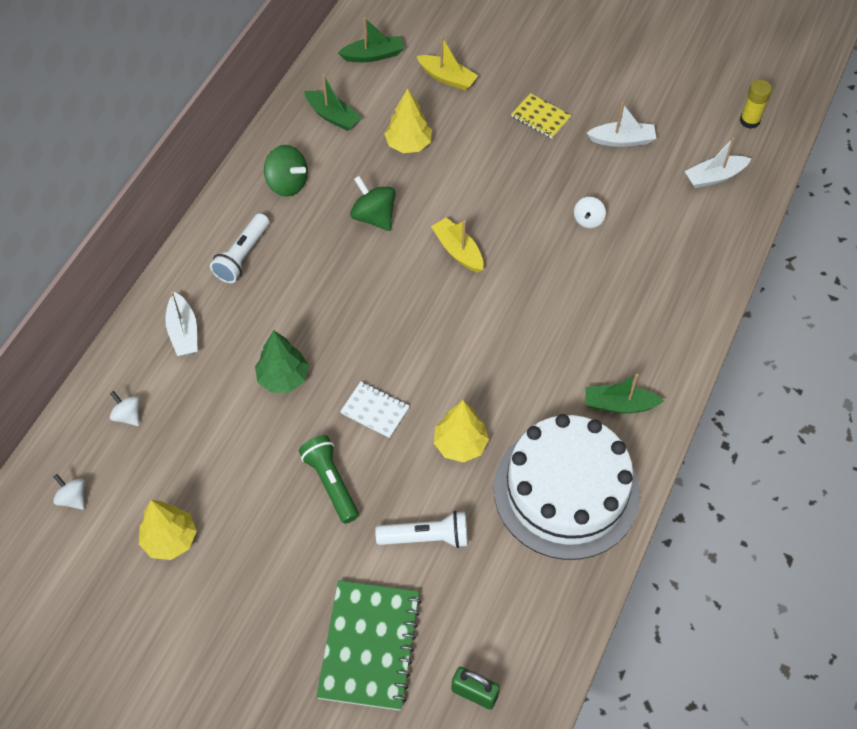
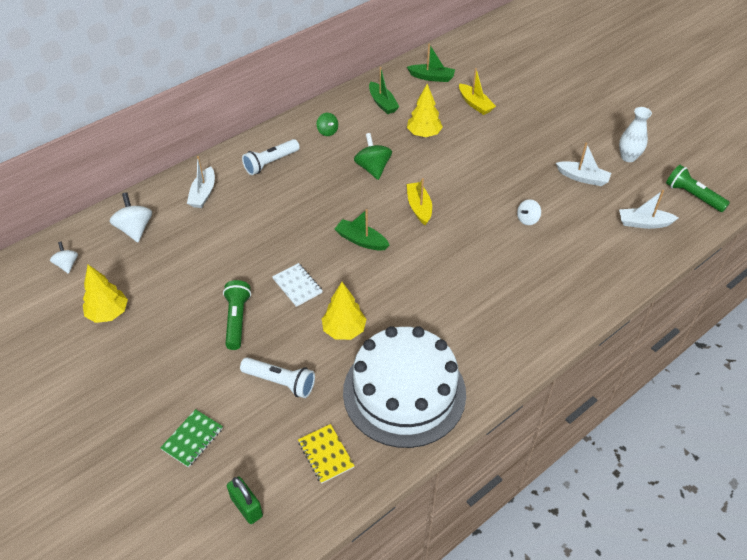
camera: 25 degrees right, 10 degrees down
(128, 415) = (135, 229): white spinning top -> white spinning top, size x1.61
(283, 378) = (249, 243): green tree -> none
(287, 183) = (327, 131): green spinning top -> green spinning top, size x0.62
(369, 646) = (192, 439): green notebook -> green notebook, size x0.53
(540, 117) = (529, 146): yellow notebook -> yellow notebook (326, 454)
(619, 404) = (481, 348): green boat -> green boat (361, 240)
(658, 92) = (628, 157): none -> white vase
(749, 121) = (692, 196): yellow glue stick -> green flashlight

